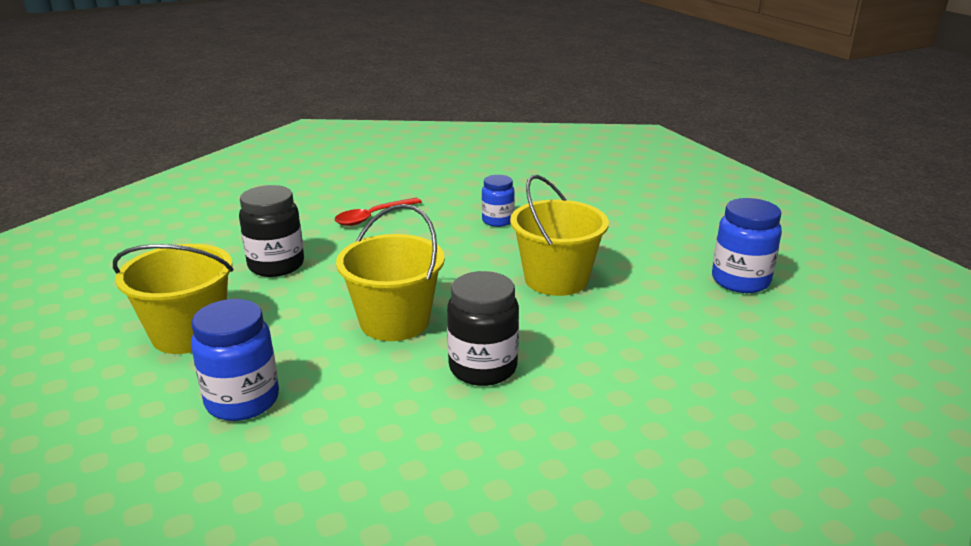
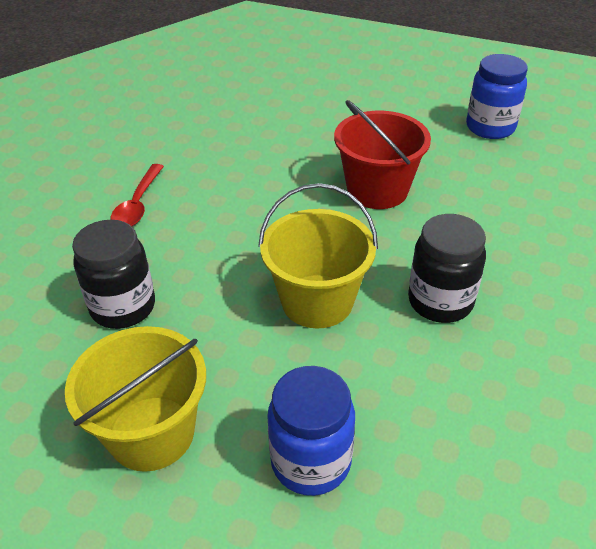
camera: 40 degrees left, 15 degrees up
(497, 221) = (255, 155): blue jar -> none
(556, 279) = (377, 190): yellow bucket -> red bucket

